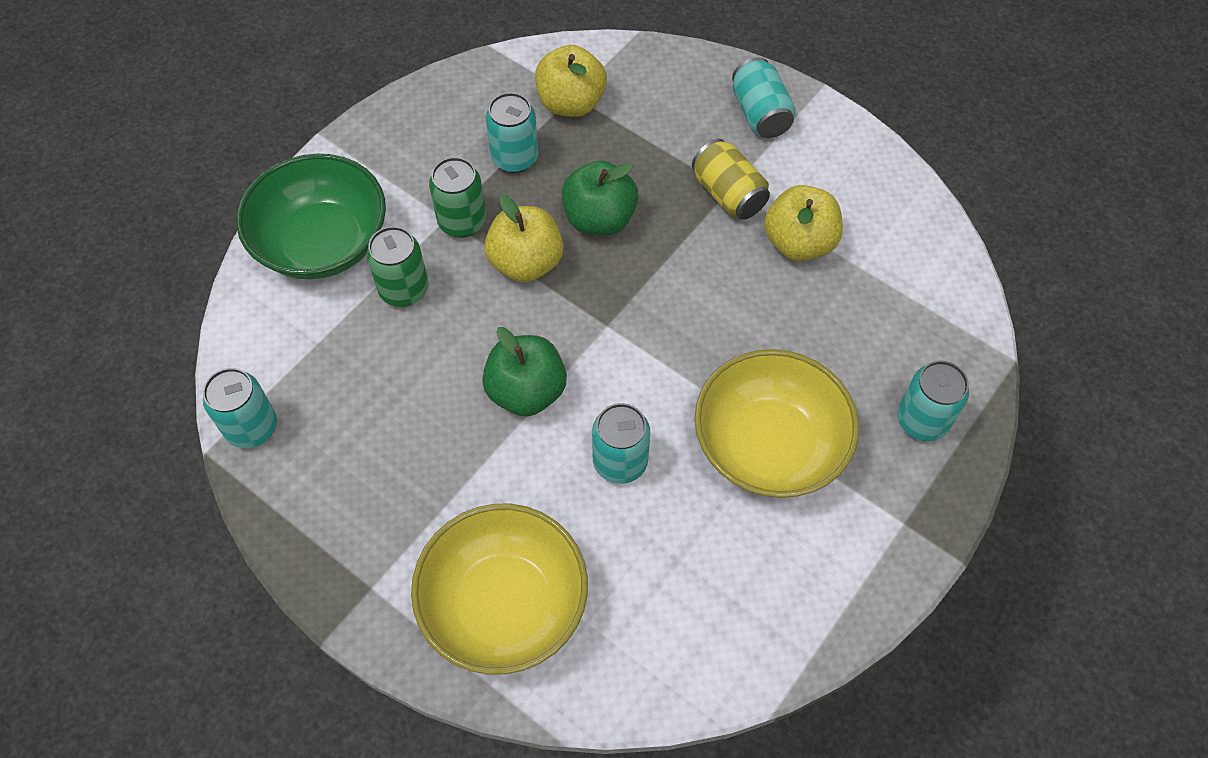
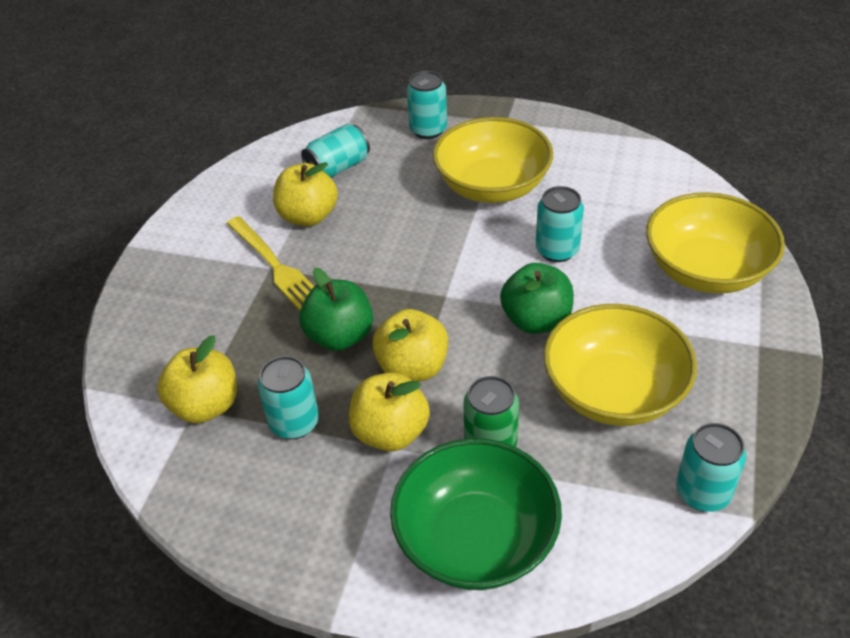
camera: 110 degrees left, 15 degrees down
(398, 415) = (614, 392): none -> yellow bowl
(462, 221) = (390, 432): green can -> yellow apple
(728, 194) = (276, 266): yellow can -> yellow fork
(760, 114) = (176, 273): turquoise can -> turquoise can (338, 167)

